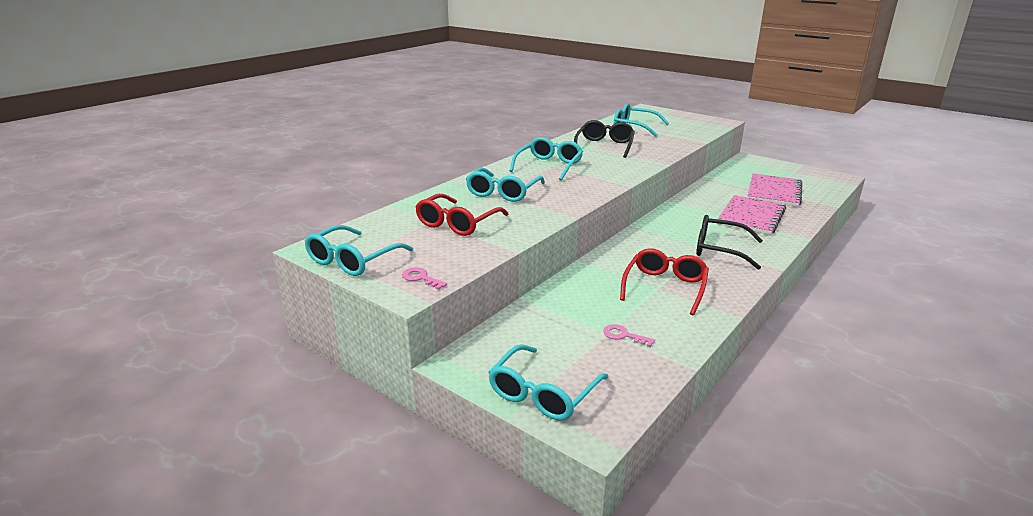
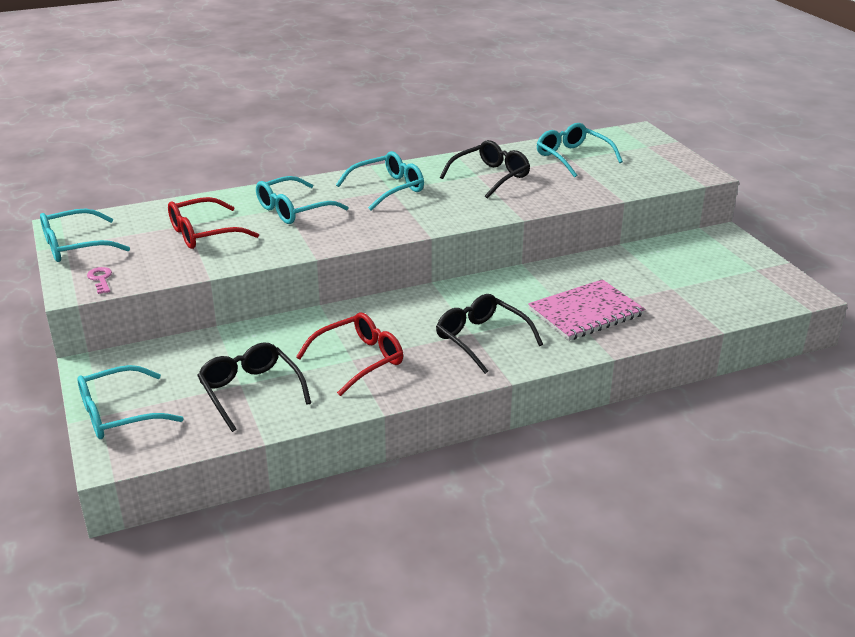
camera: 30 degrees right, 5 degrees up
(623, 335) = (250, 391): pink key -> black glasses
(774, 192) = (673, 289): pink notebook -> none

